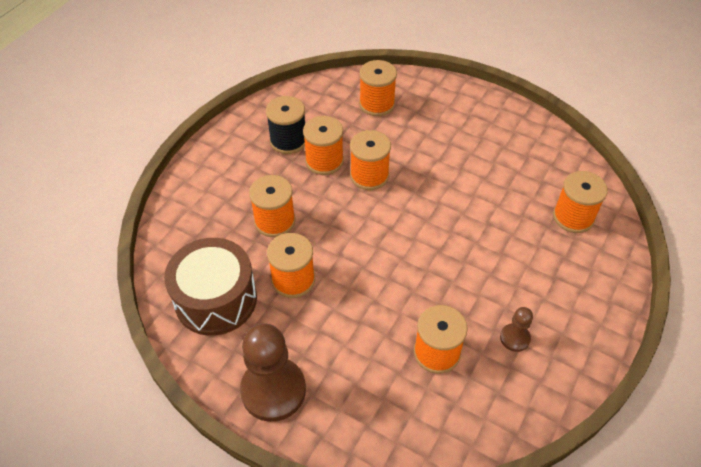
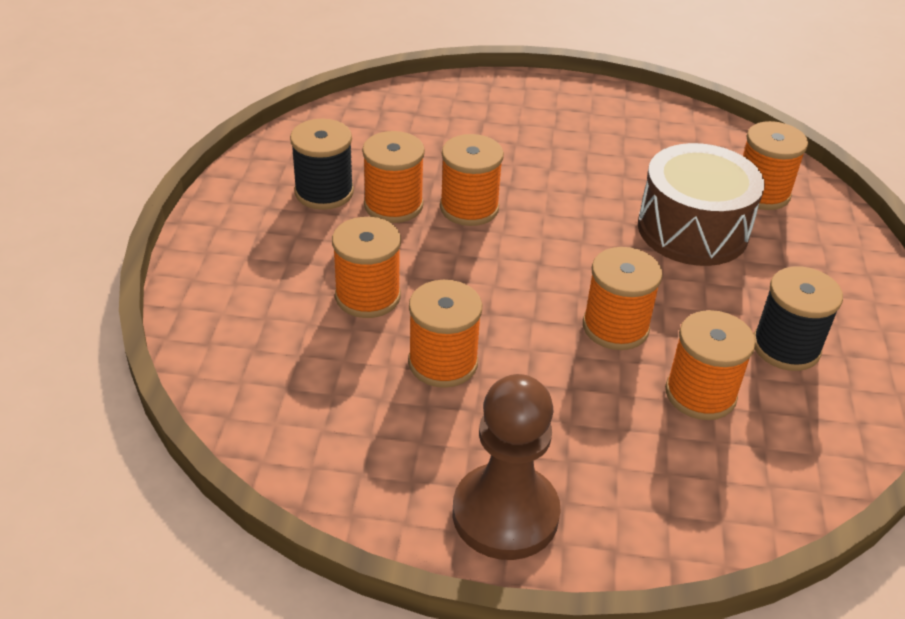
camera: 25 degrees left, 10 degrees down
(216, 299) = (340, 421): brown drum -> brown drum (692, 229)
(377, 104) = (424, 122): orange spool -> orange spool (615, 327)
(514, 338) = (786, 347): brown pawn -> black spool

